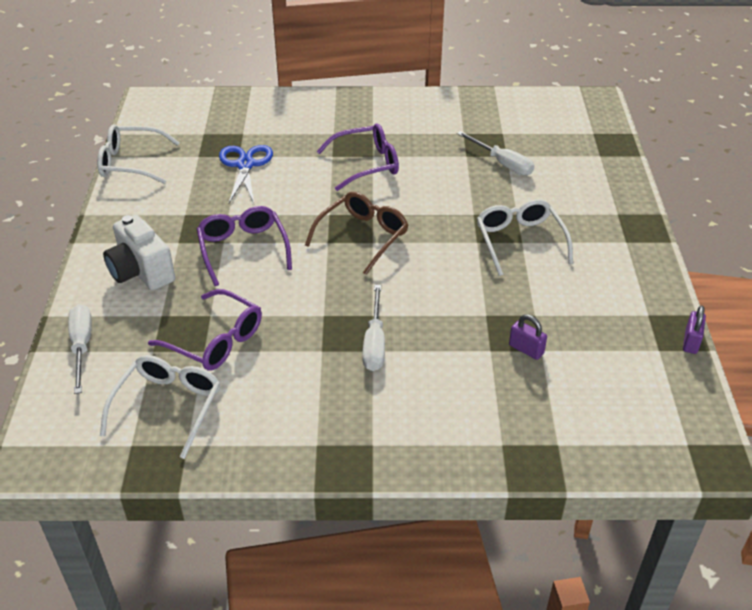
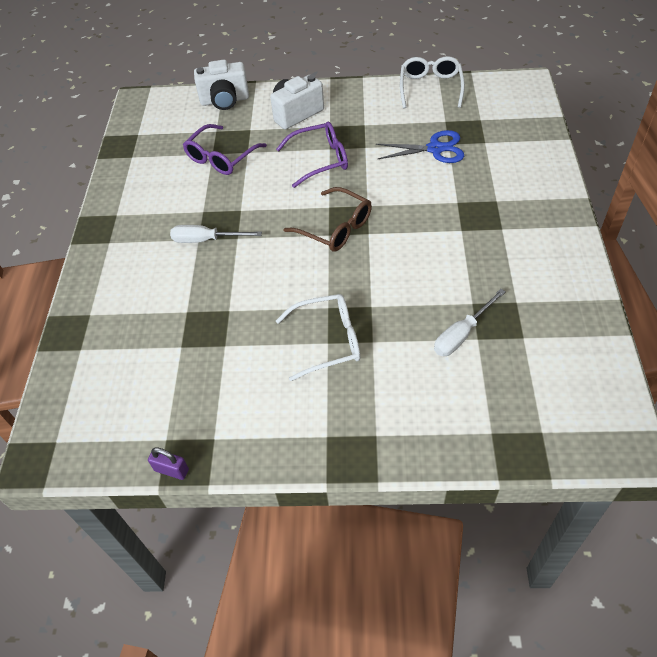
camera: 95 degrees right, 10 degrees up
(82, 346) = (225, 100): white screwdriver -> white camera
(168, 406) = (165, 144): white glasses -> none
(366, 164) = (446, 226): purple glasses -> none
(526, 349) = (183, 336): purple padlock -> none

